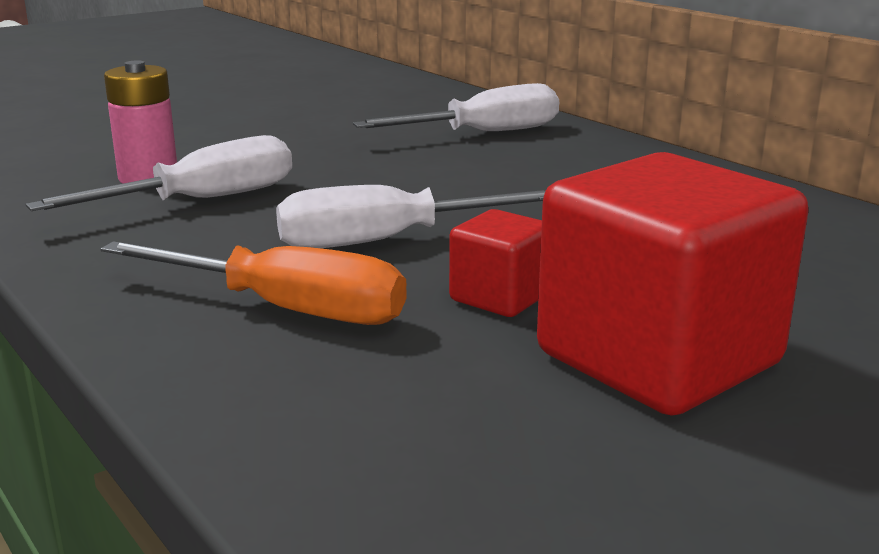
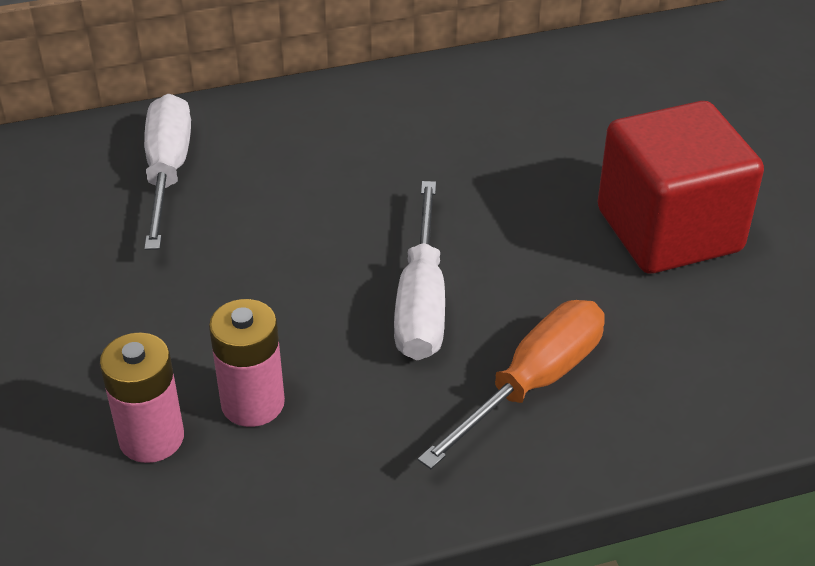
camera: 70 degrees left, 20 degrees up
(202, 200) = (252, 403): white screwdriver -> pink battery
(500, 297) = (556, 270): red cube -> none

